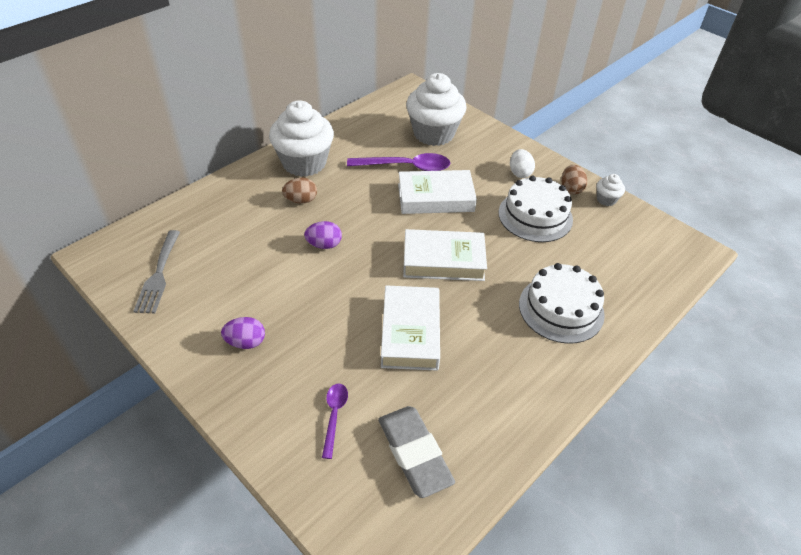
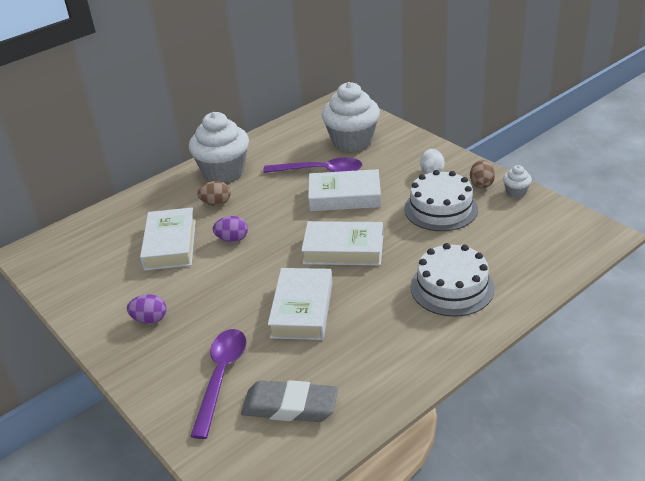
camera: 10 degrees right, 10 degrees down
(158, 275) = (79, 267): grey fork -> none
(257, 249) = (170, 244): none -> white book
(334, 416) = (221, 377): purple spoon -> purple spoon, size x1.80
(414, 453) = (290, 406): grey eraser -> grey eraser turned 60 degrees counterclockwise

